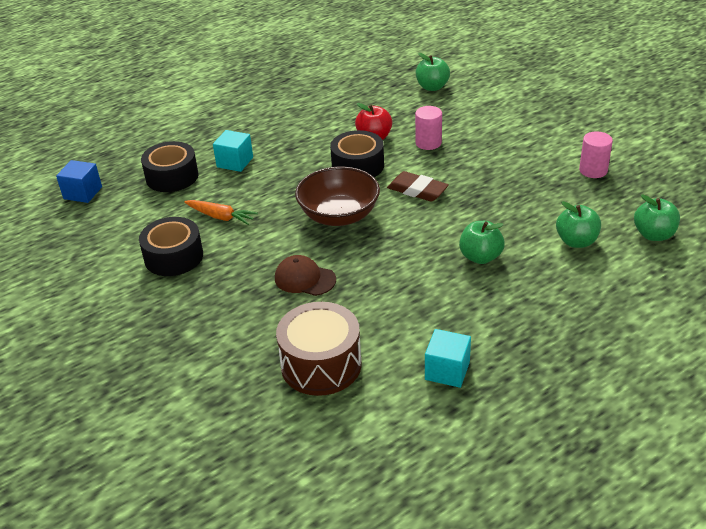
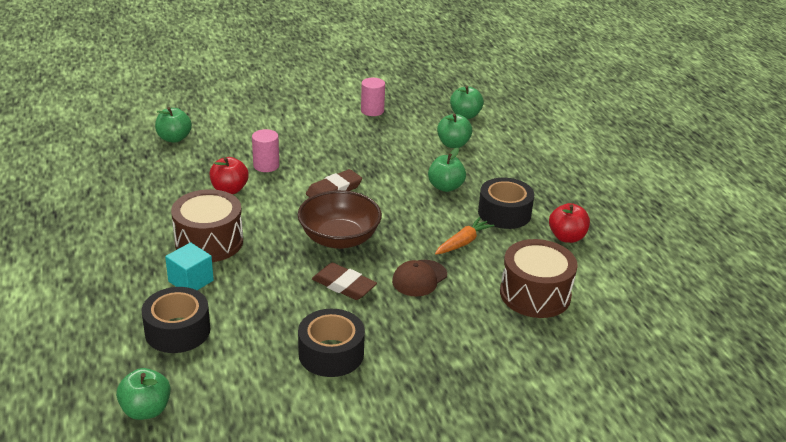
camera: 75 degrees left, 5 degrees down
(83, 193) = (146, 410): blue cube -> green apple
(221, 217) = (285, 309): orange carrot -> orange carrot (463, 242)
(270, 238) = (344, 285): none -> brown eraser
(291, 153) = (209, 242): none -> brown drum
(358, 166) = (268, 210): black tape -> black tape (504, 213)
(447, 371) = (566, 237): turquoise cube -> red apple

